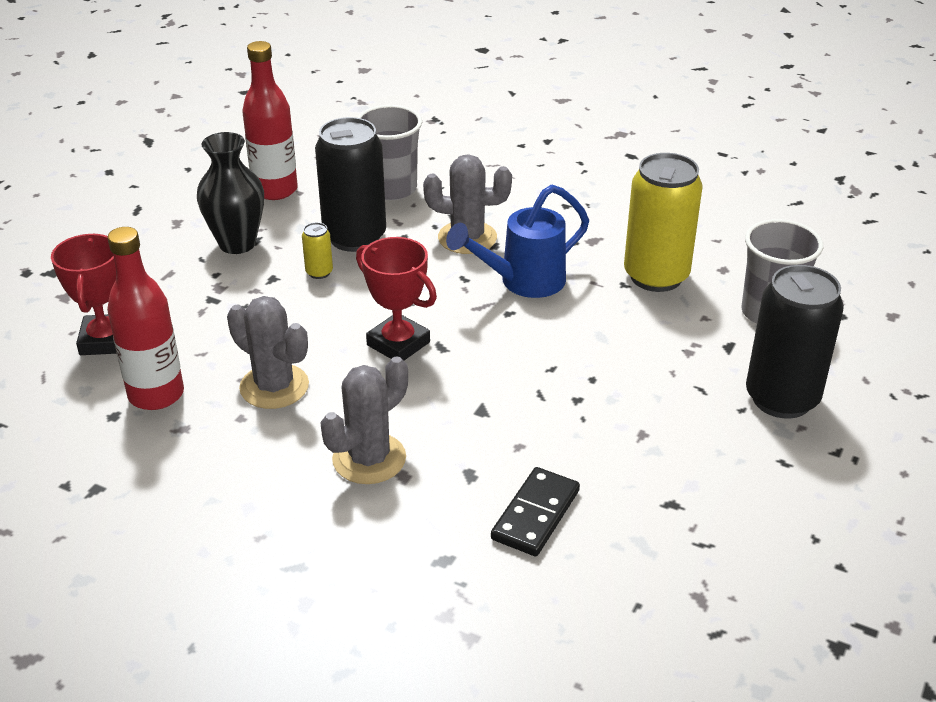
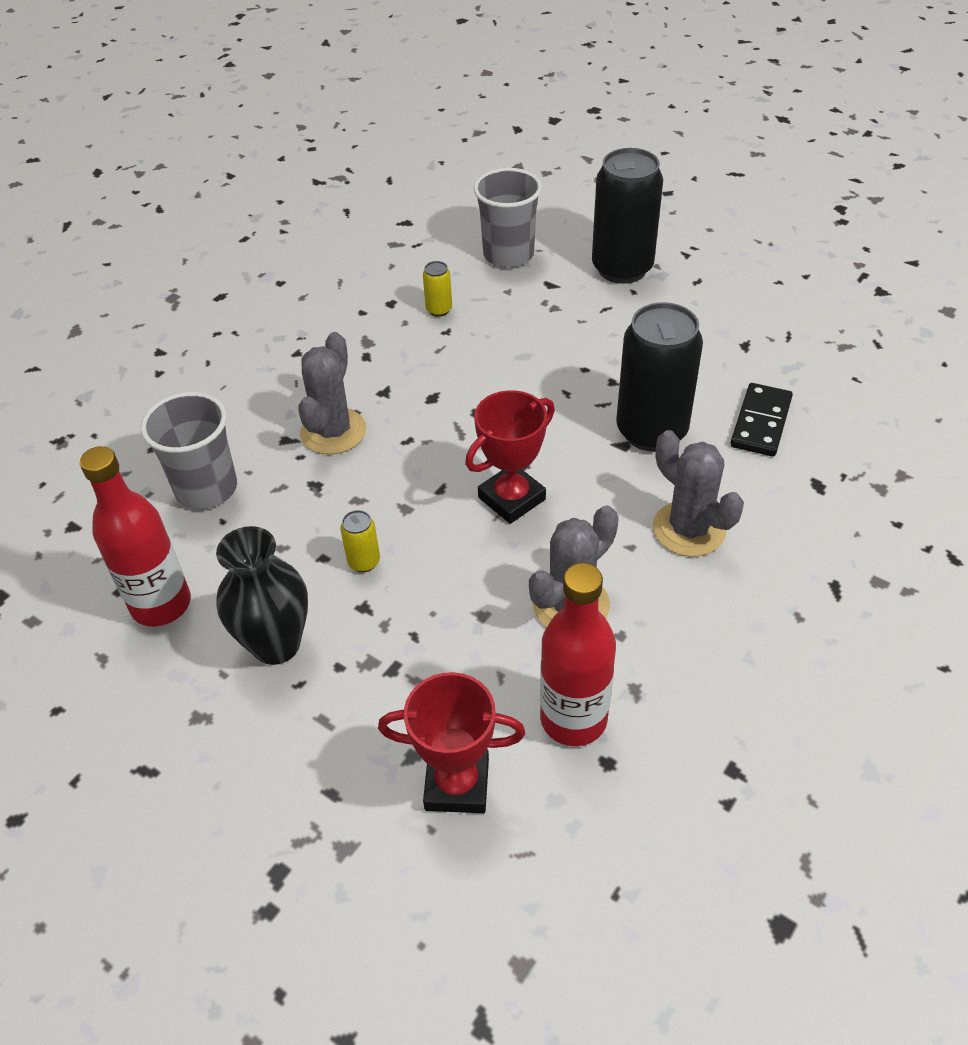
camera: 80 degrees left, 10 degrees up
(354, 237) = (300, 527): black can -> black can (651, 431)
(522, 282) = (426, 398): blue watering can -> none
(536, 515) = (761, 423): black domino -> black domino turned 75 degrees clockwise
(656, 276) = (439, 310): yellow can -> yellow can, size x0.42

